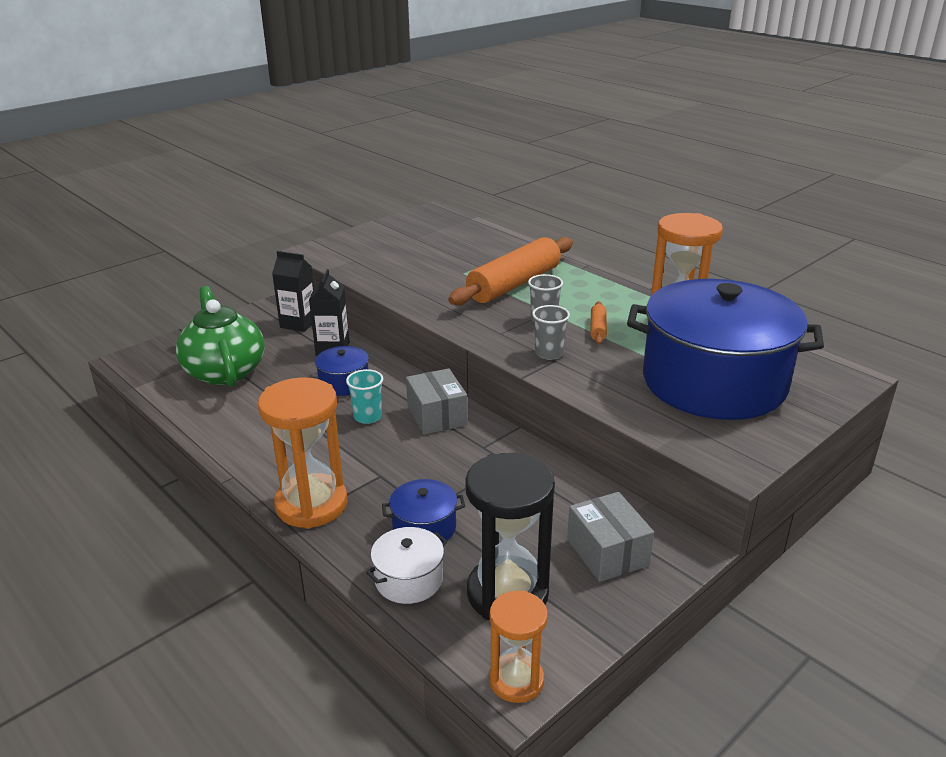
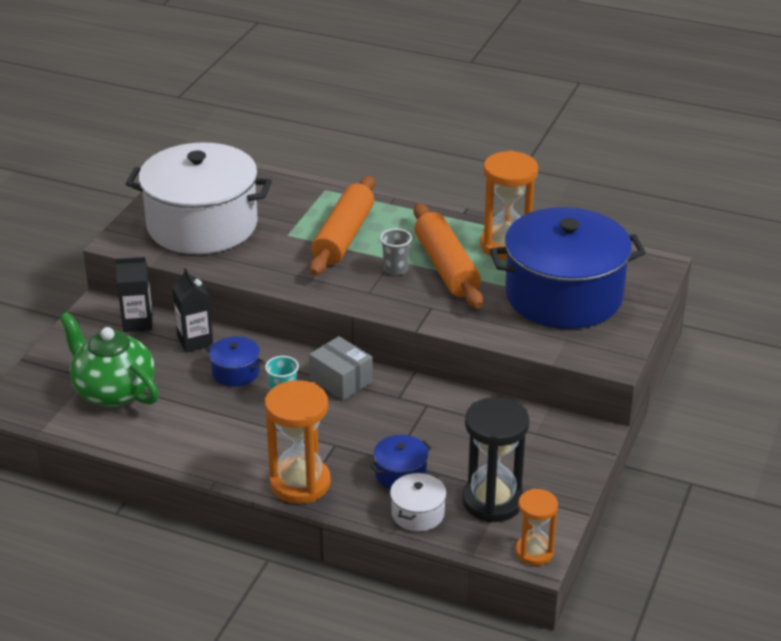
camera: 25 degrees left, 5 degrees up
(395, 252) = (202, 225): none -> white pot
(549, 353) = (422, 302): grey cup -> none
(597, 329) = (446, 267): orange rolling pin -> orange rolling pin, size x2.36
(607, 552) = (542, 452): grey box -> none

